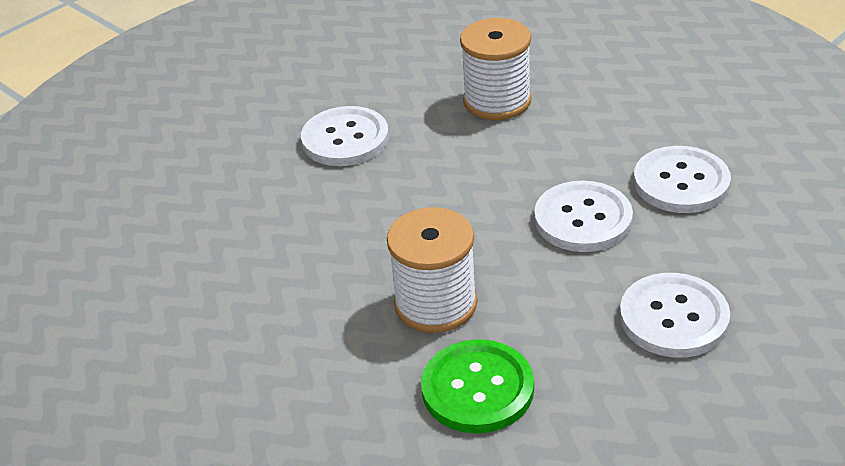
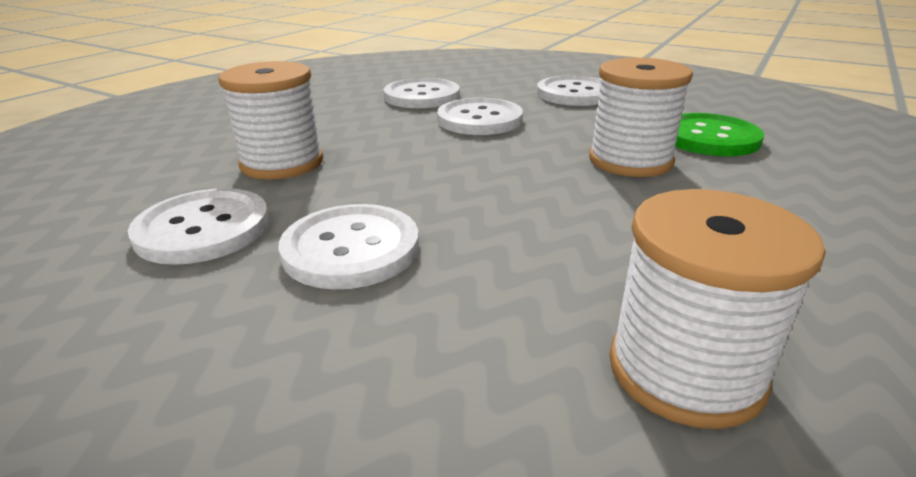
camera: 105 degrees left, 10 degrees down
(178, 245) = (685, 370): none -> white spool
(396, 81) = (203, 229): none -> white button

